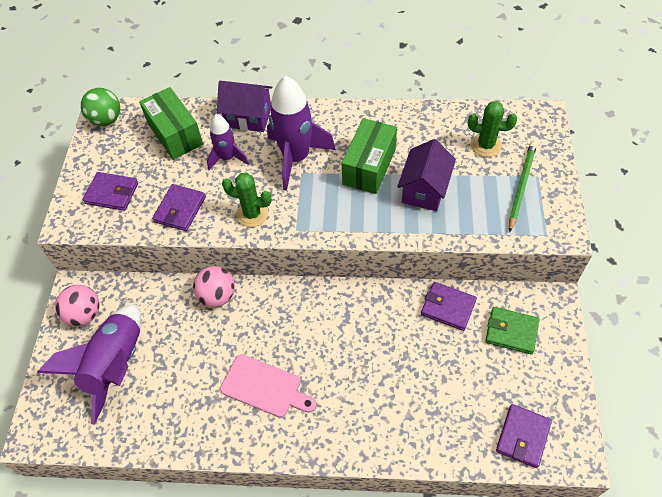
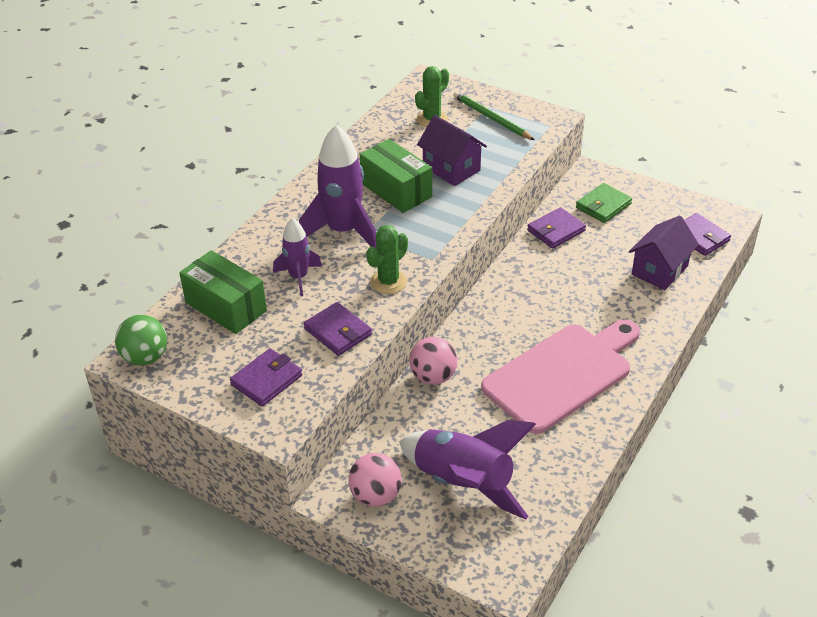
camera: 65 degrees left, 15 degrees down
(175, 134) = (226, 307): green box -> green box turned 45 degrees clockwise
(248, 117) = (256, 246): purple house -> purple house (659, 270)
(264, 387) = (562, 374): pink cutting board -> pink cutting board, size x1.74

